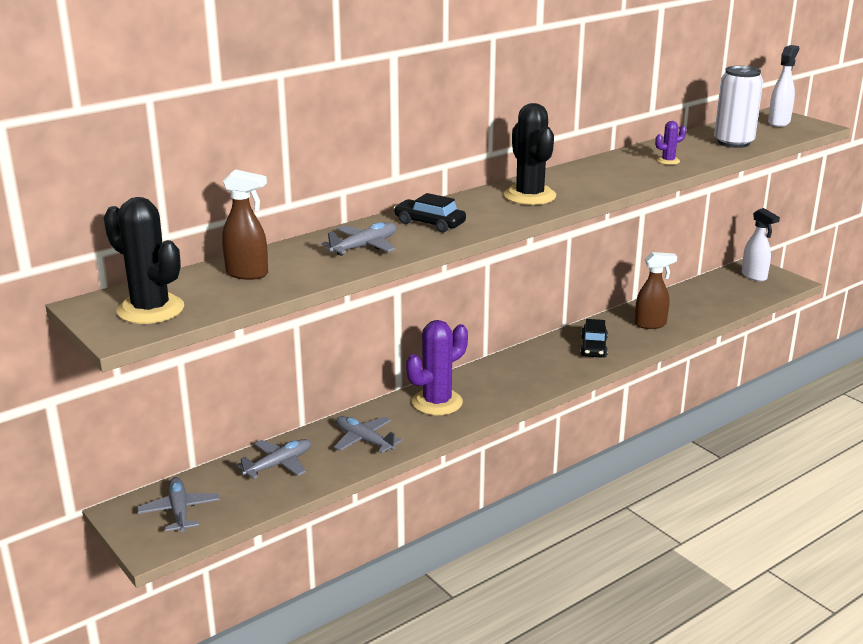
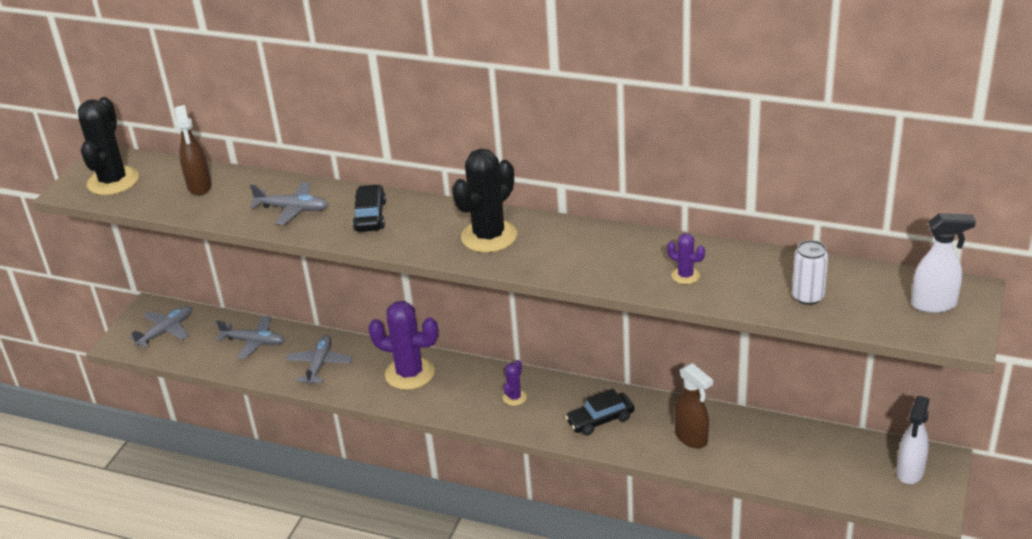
camera: 60 degrees right, 10 degrees up
(526, 369) = (514, 397): none -> purple cactus
(733, 142) = (807, 296): white can -> white can, size x0.62

